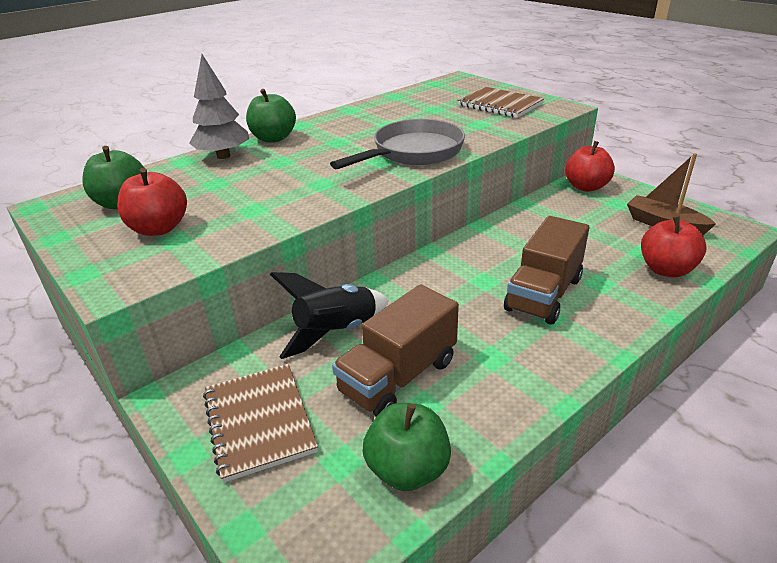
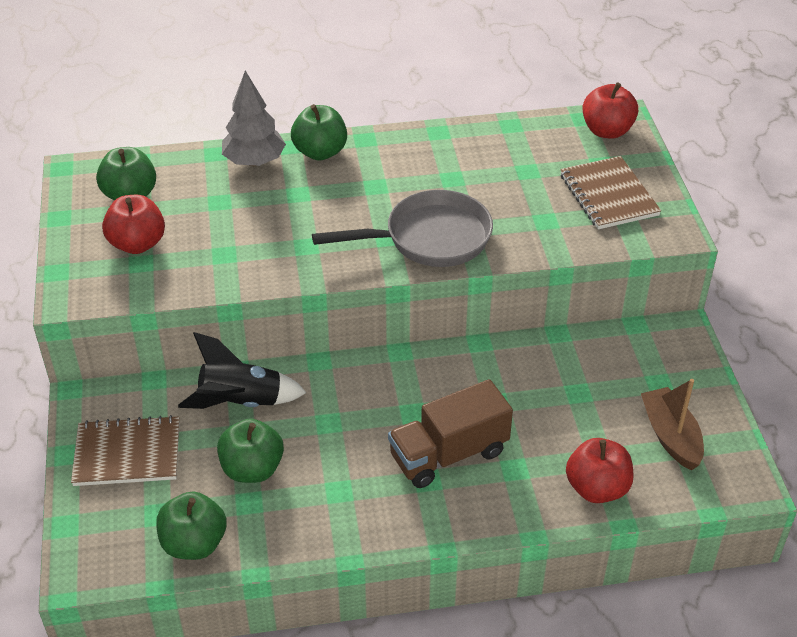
camera: 30 degrees right, 10 degrees up
(259, 422) = (127, 453): brown notebook -> brown notebook turned 75 degrees clockwise
(398, 376) = (252, 469): brown truck -> green apple
(586, 187) = (653, 343): red apple -> red apple (607, 131)

